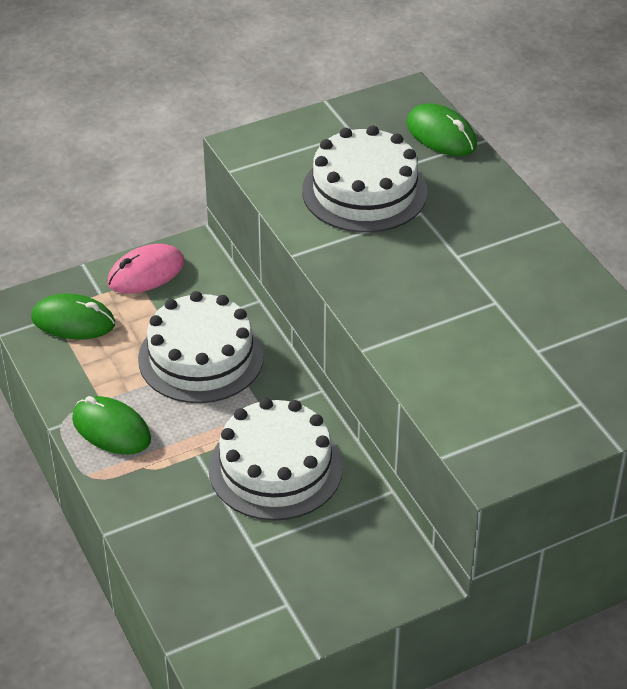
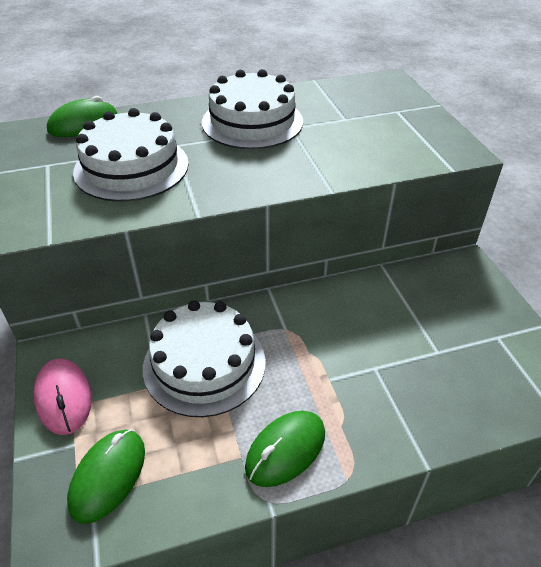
camera: 80 degrees left, 0 degrees up
(275, 468) = (352, 326): white cake -> white cake (252, 122)

